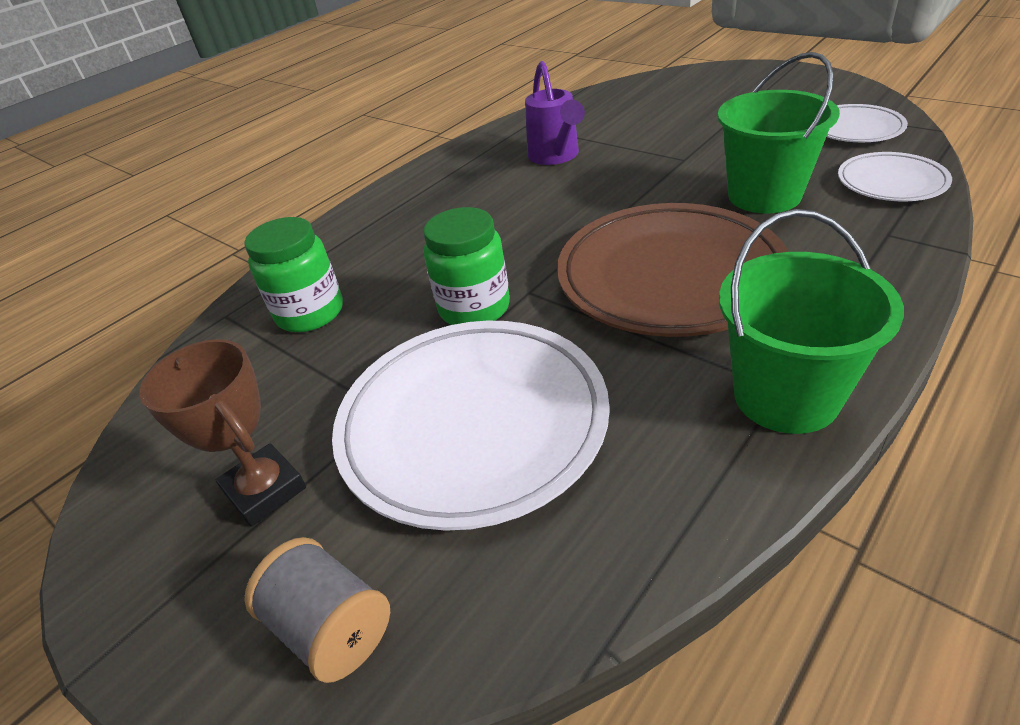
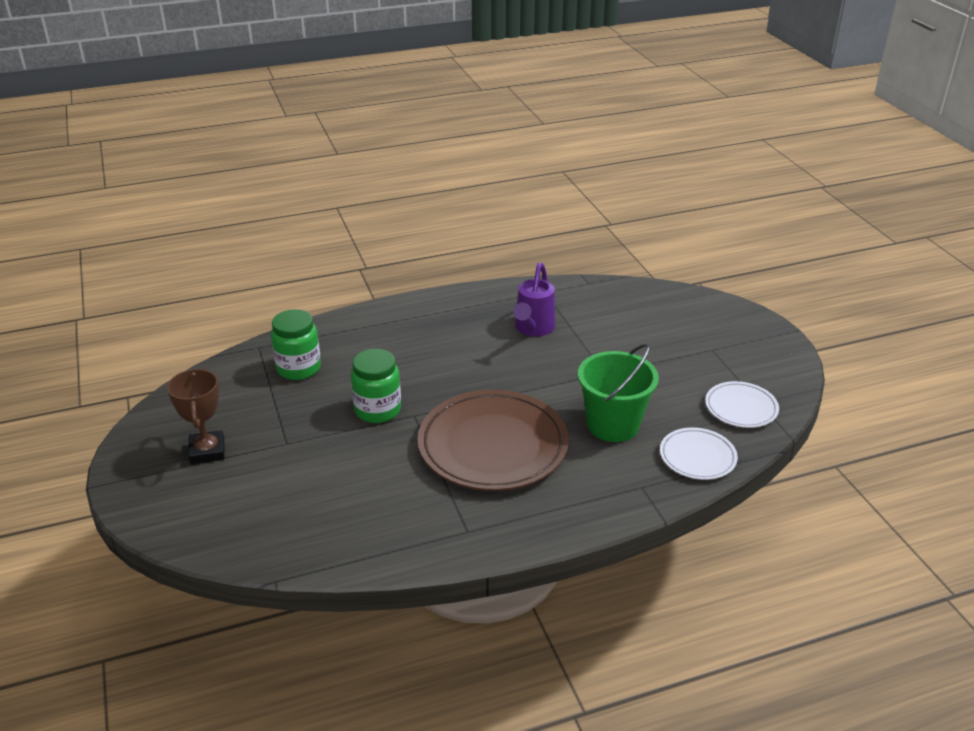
camera: 25 degrees right, 5 degrees down
(331, 627) = (189, 519): grey spool -> none
(473, 424) = (316, 470): white plate -> none
(786, 396) = (464, 536): green bucket -> none

